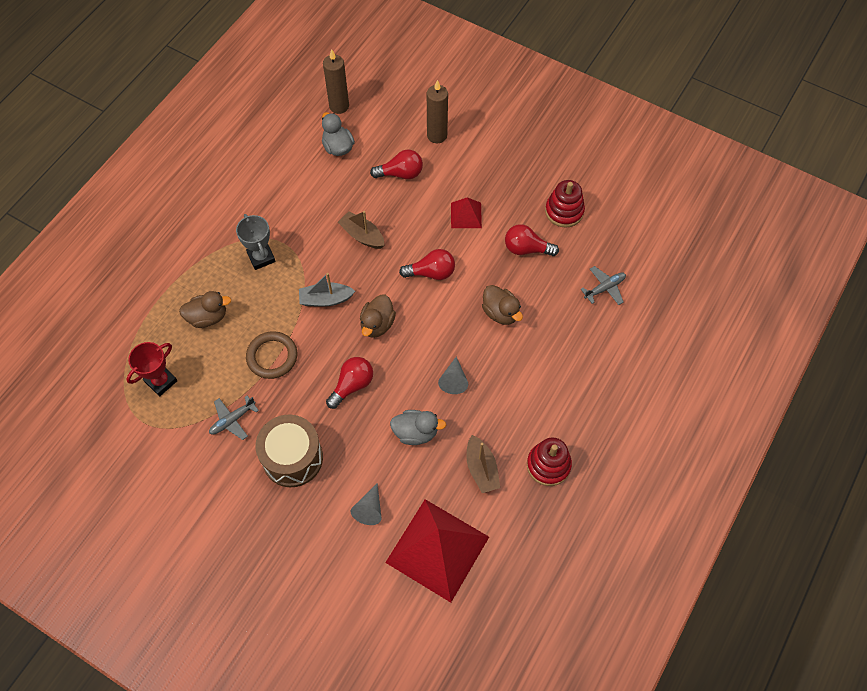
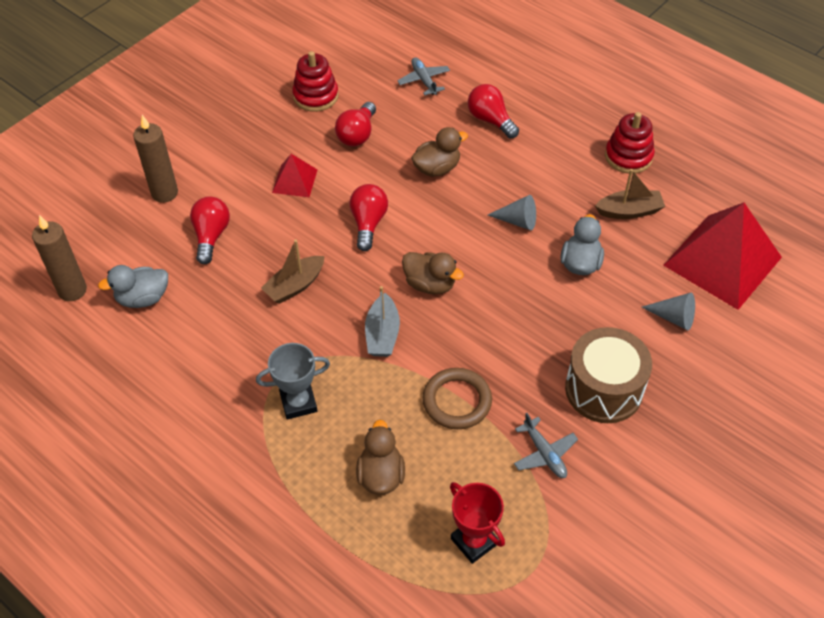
camera: 80 degrees left, 10 degrees down
(352, 385) = (511, 318): red light bulb -> red light bulb (490, 120)

